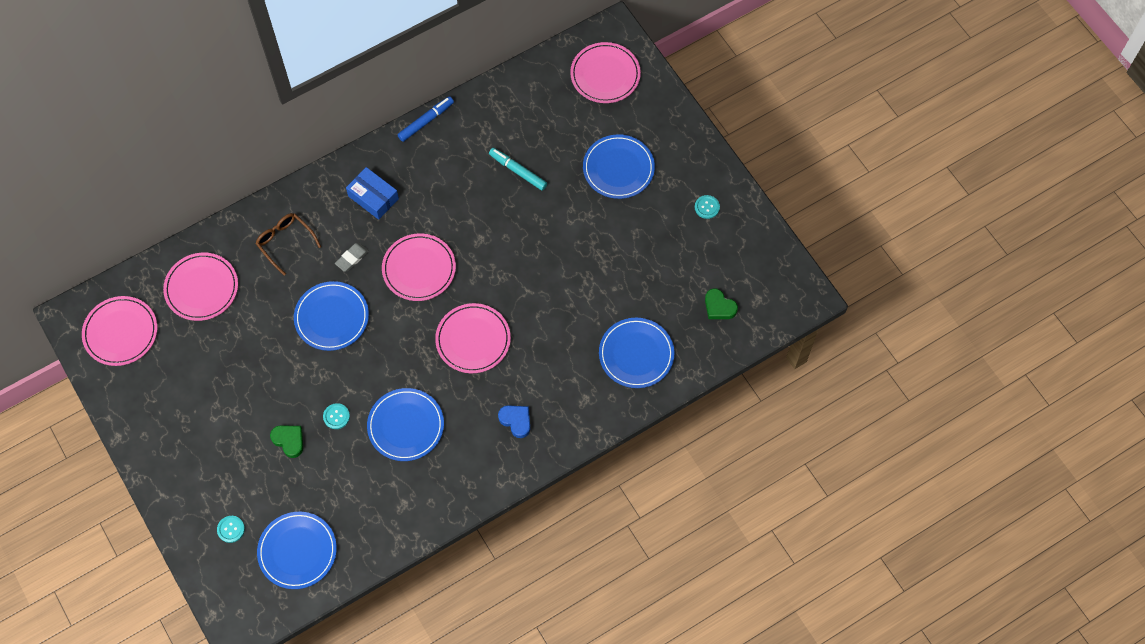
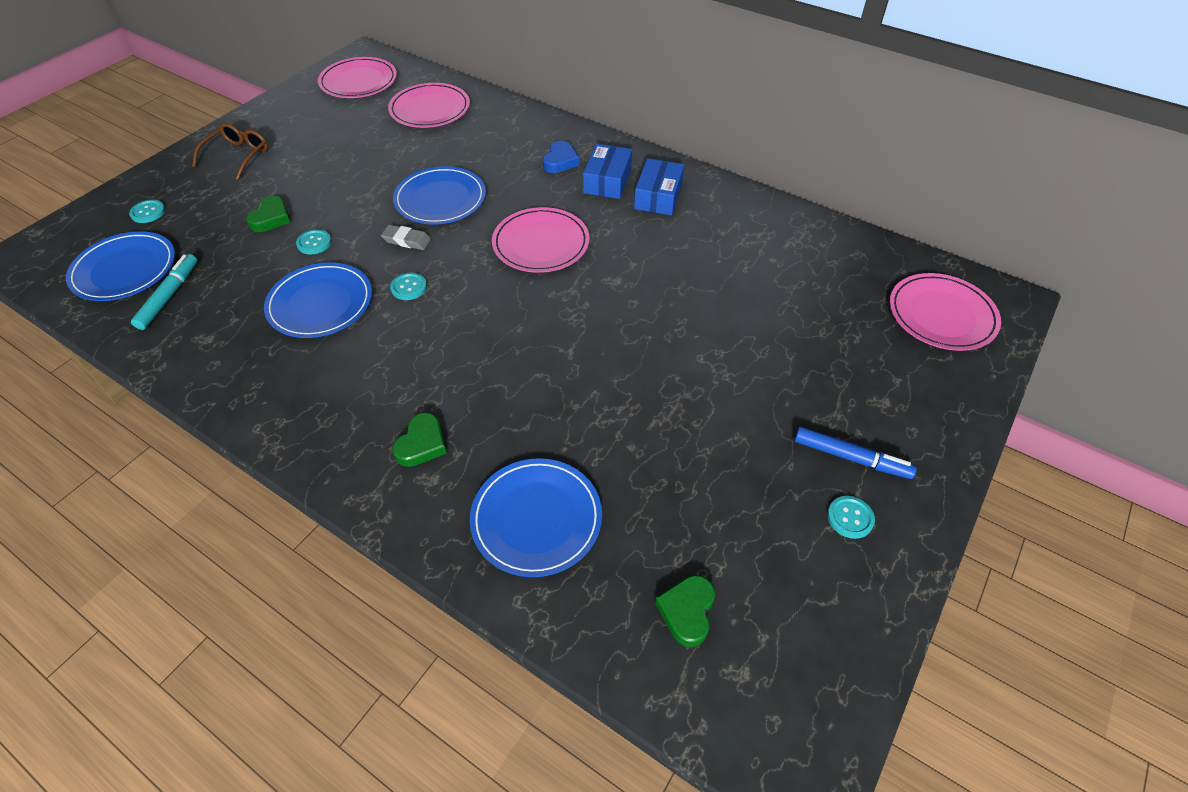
camera: 65 degrees right, 15 degrees down
(285, 242) = (512, 141): brown glasses -> brown glasses (238, 156)
(352, 258) = (522, 190): grey eraser -> grey eraser (406, 240)
(410, 173) = (658, 196): none -> blue box
(419, 366) = (409, 287): none -> turquoise button
(426, 121) = (731, 187): blue marker -> blue marker (851, 457)
(473, 340) = (469, 323): pink plate -> none
(516, 421) = (364, 410): blue heart -> blue heart (560, 161)
(518, 171) = (732, 282): turquoise marker -> turquoise marker (169, 296)
(558, 396) = (422, 444): none -> green heart
(618, 168) = (821, 380): blue plate -> none

